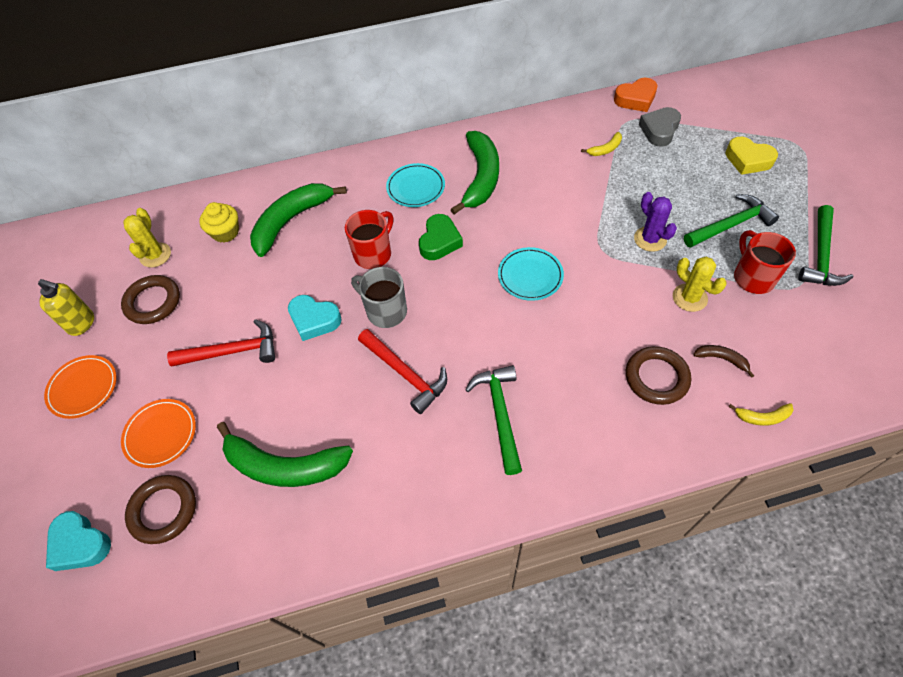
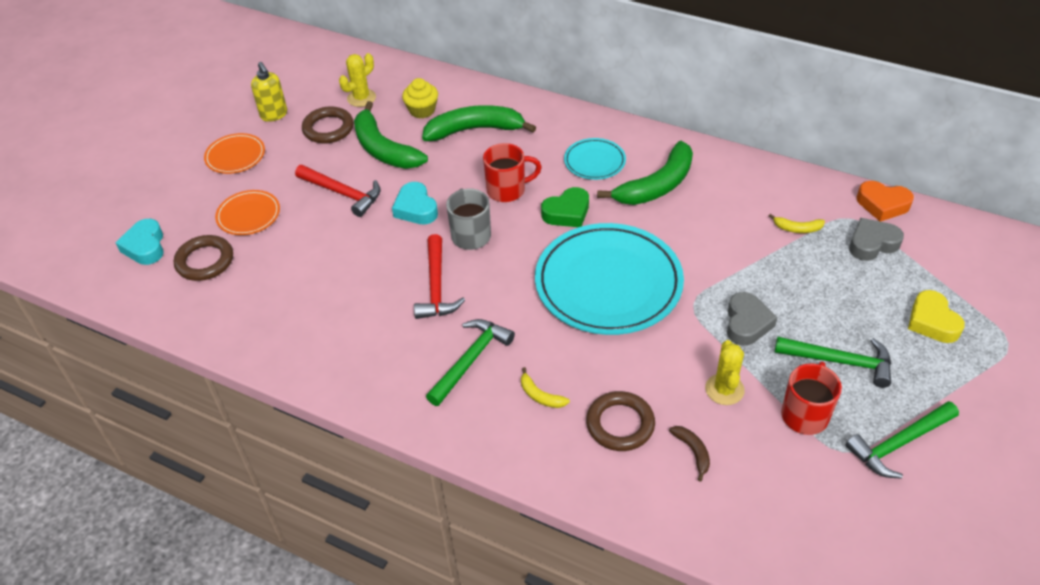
camera: 40 degrees right, 10 degrees down
(284, 466) = (297, 287): green banana -> green banana (383, 149)
(530, 276) = (608, 283): turquoise plate -> turquoise plate, size x2.13
(650, 239) = (747, 323): purple cactus -> grey heart
(762, 417) = (672, 516): yellow banana -> yellow banana (540, 396)

